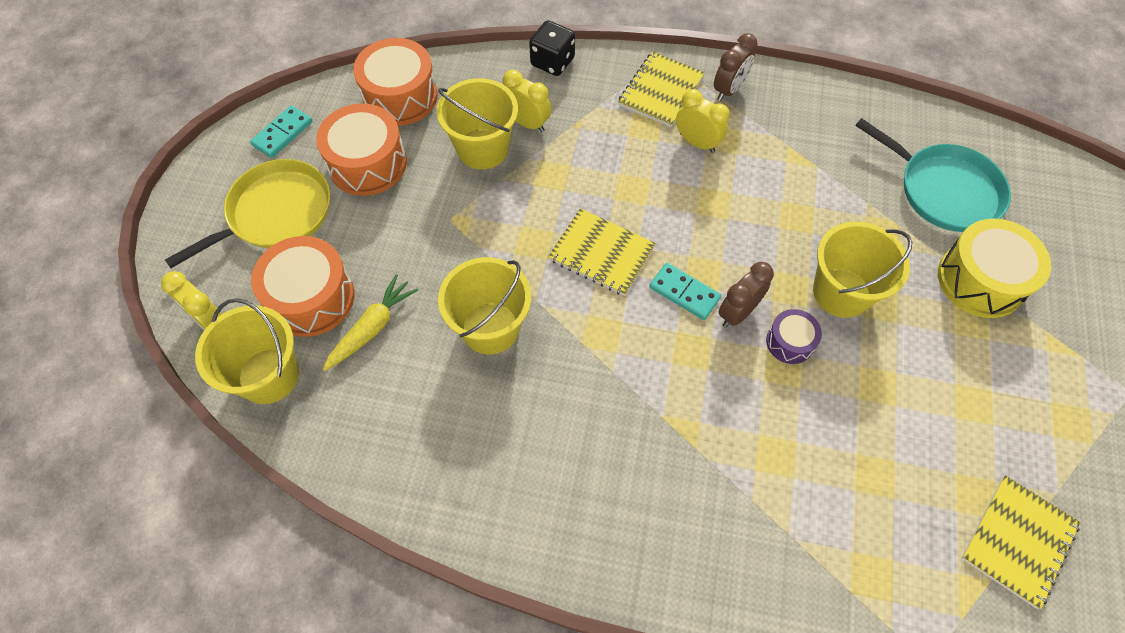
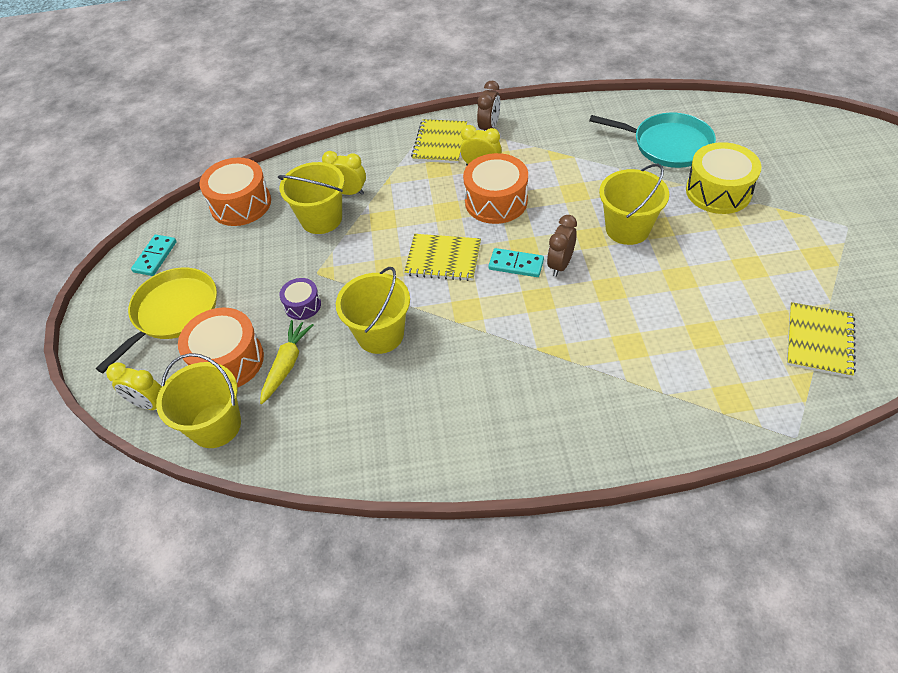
camera: 15 degrees left, 10 degrees down
(367, 163) = (234, 256): orange drum -> orange drum (496, 201)
(552, 62) = (350, 148): black dice -> none
(790, 342) = (606, 271): purple drum -> purple drum (302, 305)

